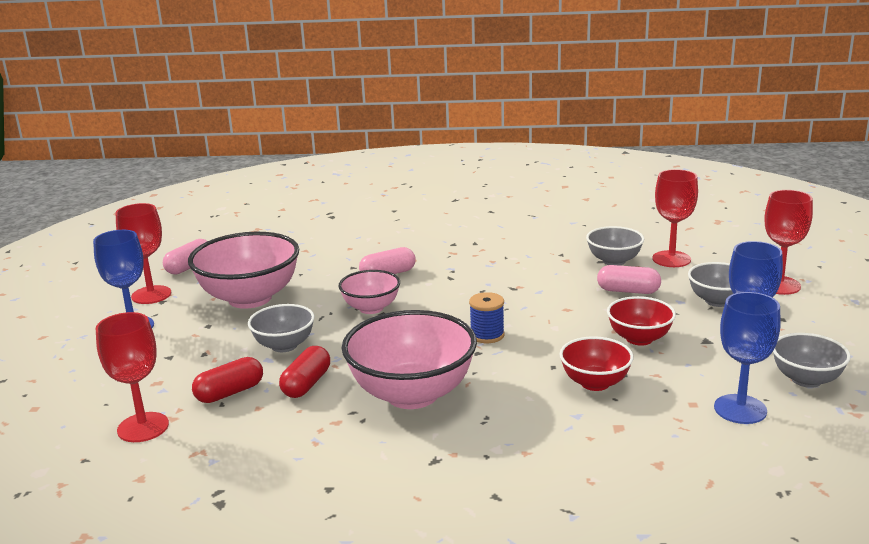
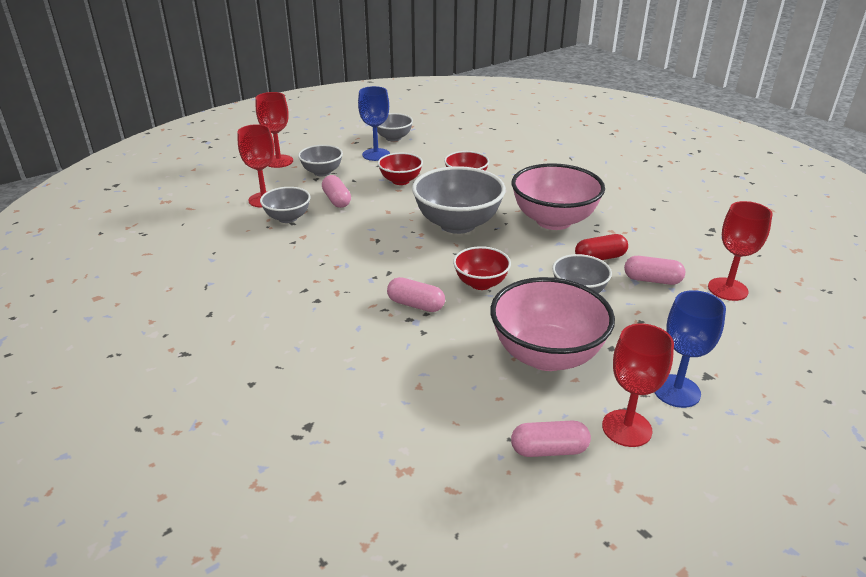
camera: 130 degrees left, 10 degrees up
(230, 392) = (652, 280): red capsule -> pink capsule
(371, 308) = (481, 283): pink bowl -> red bowl
(487, 335) = (457, 224): blue spool -> grey bowl
(740, 409) = (441, 145): blue goblet -> none

